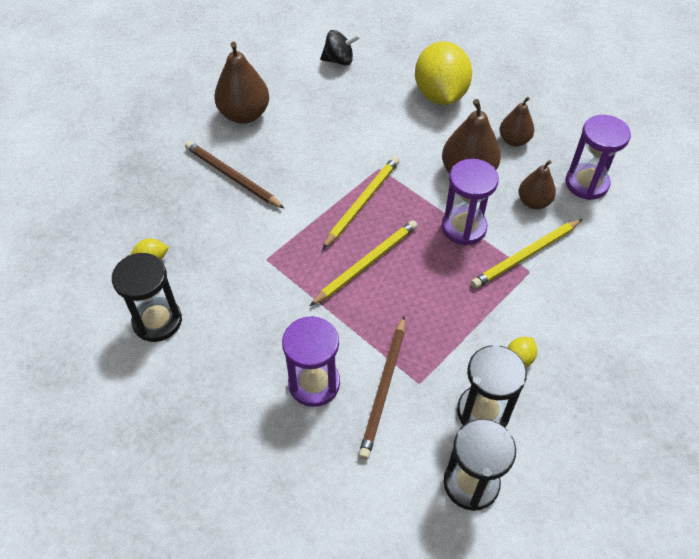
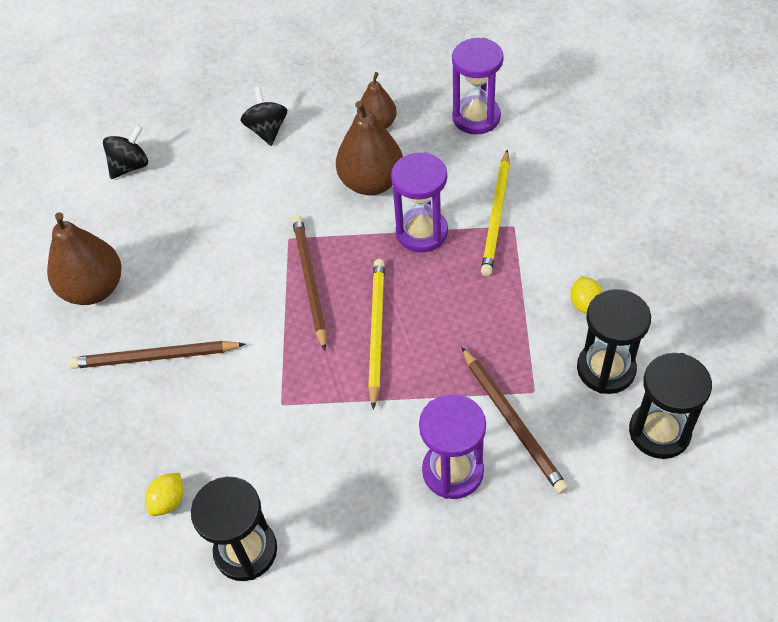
camera: 40 degrees left, 0 degrees up
(362, 202) = (309, 281): yellow pencil -> brown pencil
(440, 95) = (267, 130): yellow lemon -> black spinning top
(533, 202) = (453, 165): brown pear -> none

